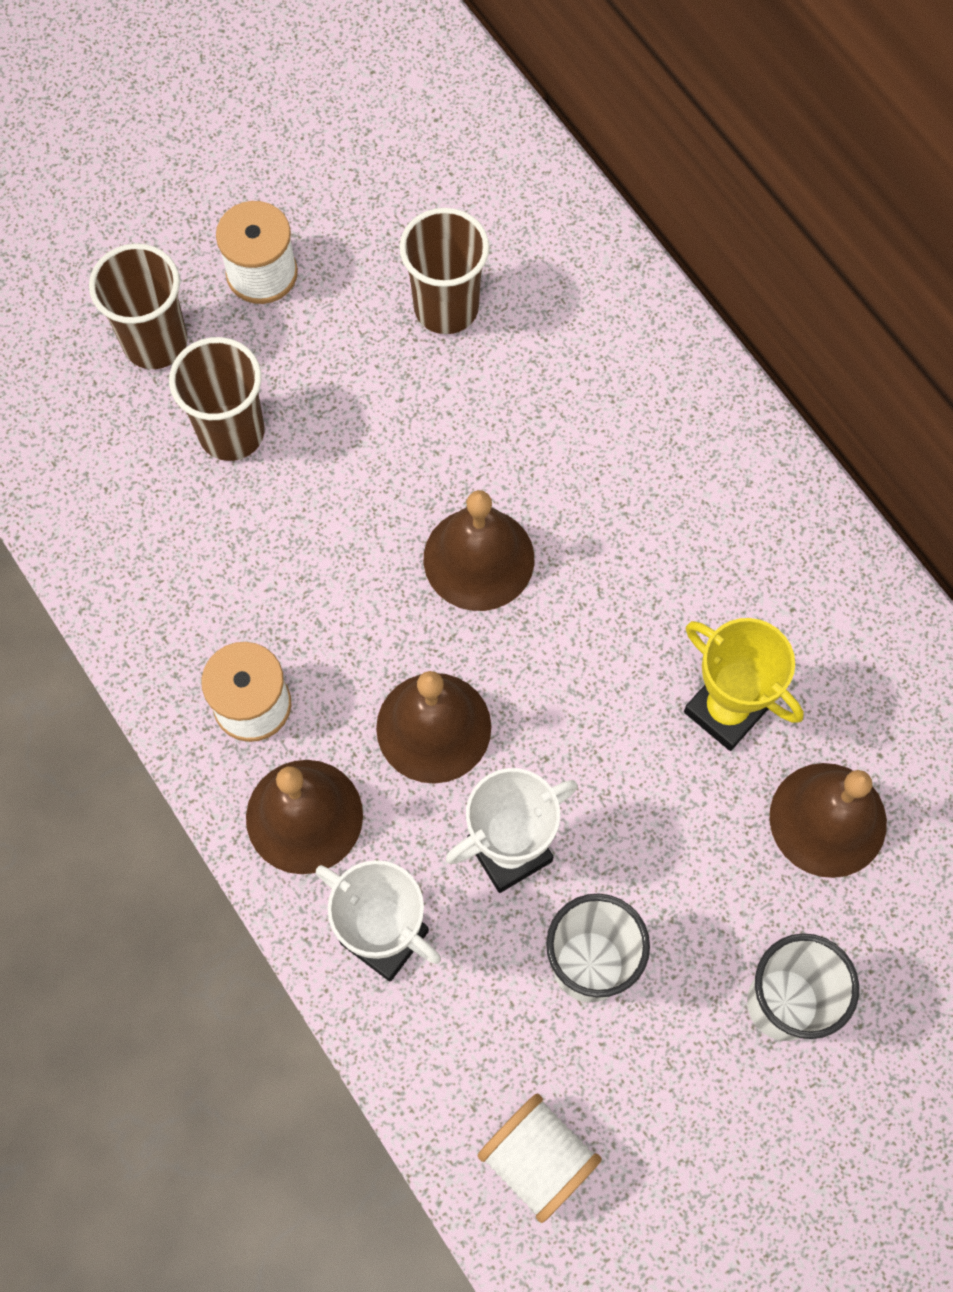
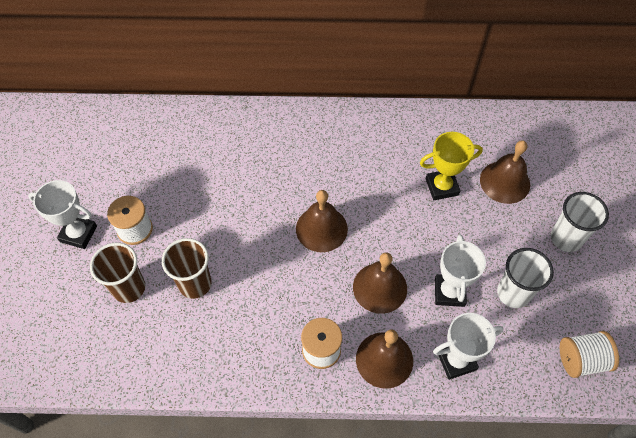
camera: 55 degrees left, 10 degrees down
(194, 199) = (78, 234): none -> white trophy
(446, 308) = (208, 175): brown cup -> none

